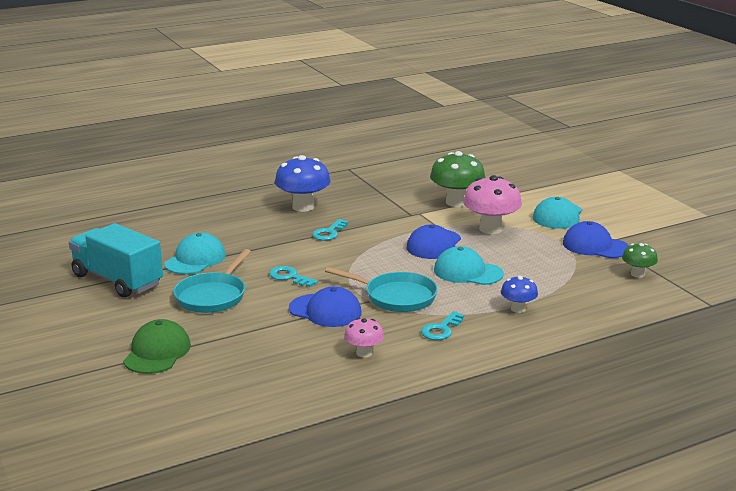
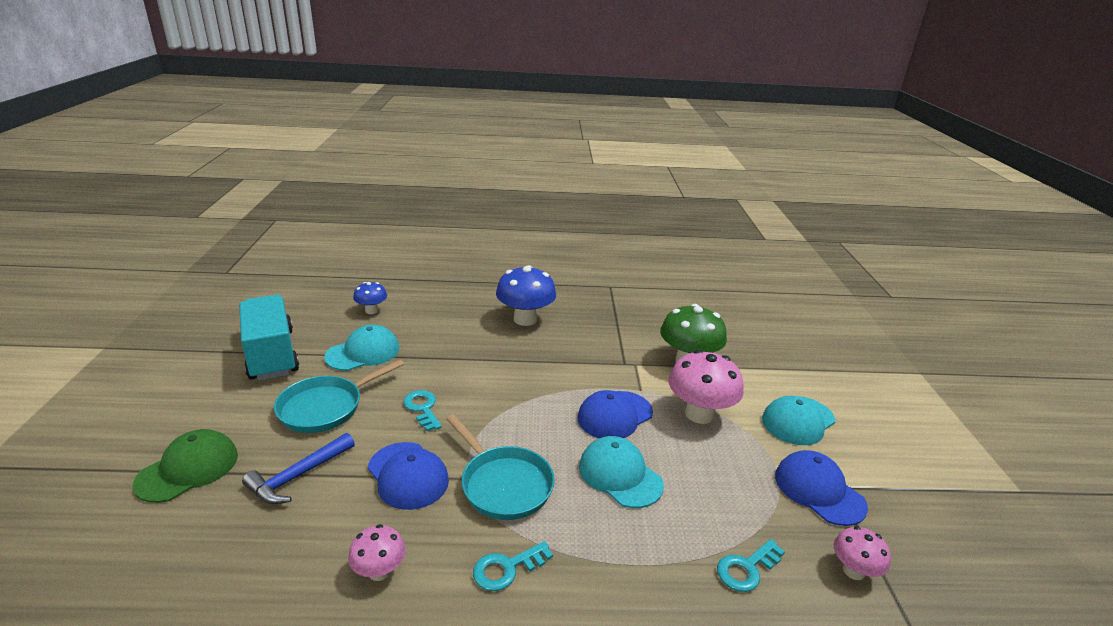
camera: 25 degrees right, 5 degrees up
(247, 332) = (298, 476): none -> blue hammer
(329, 233) = (519, 360): turquoise key -> turquoise key (746, 569)
(518, 309) = (635, 571): blue mushroom -> blue mushroom (372, 310)
(637, 274) = (853, 571): green mushroom -> pink mushroom

